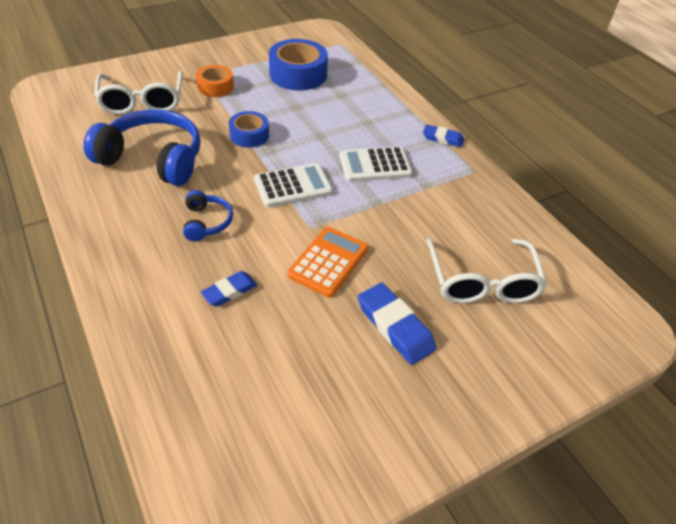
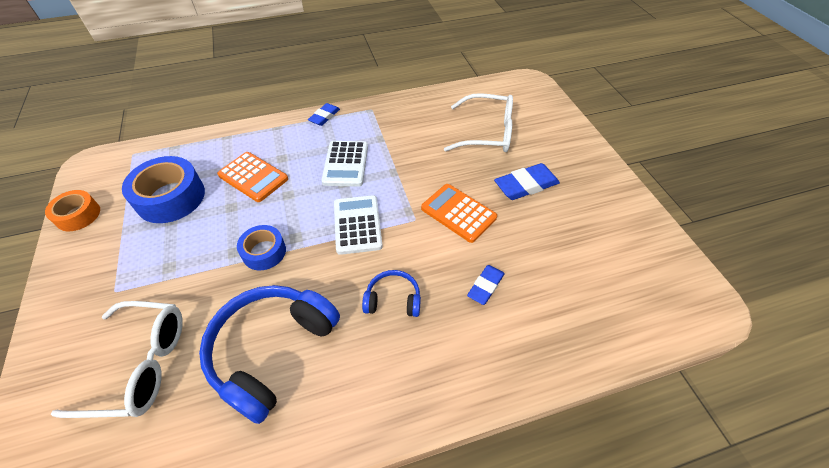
camera: 75 degrees left, 5 degrees up
(215, 87) = (152, 278): orange tape -> orange tape (78, 215)
(229, 291) = (485, 286): blue eraser -> blue eraser turned 60 degrees clockwise
(335, 111) = (253, 177): none -> orange calculator

